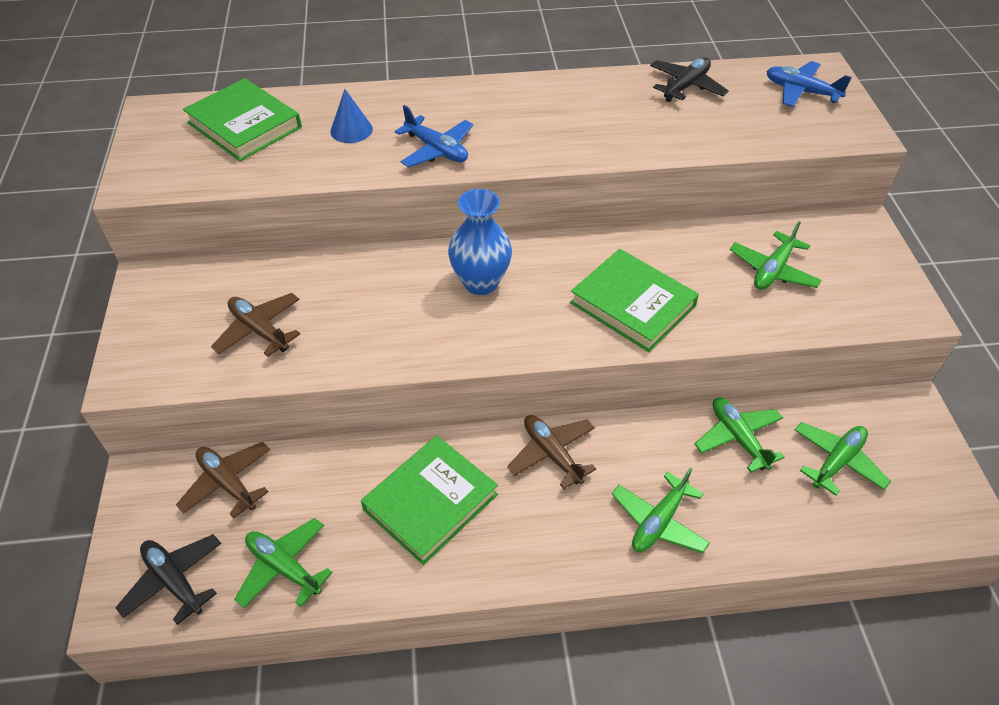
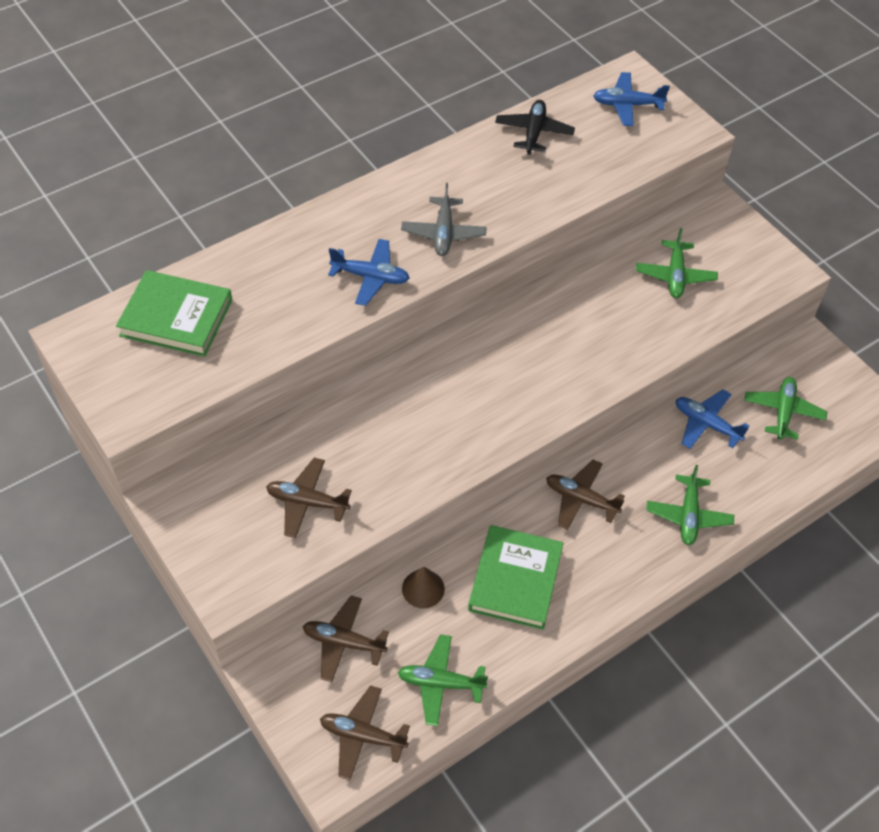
camera: 30 degrees left, 5 degrees up
(174, 581) = (362, 736): black plane -> brown plane
(336, 468) = (423, 588): none -> brown cone
(351, 130) = (279, 285): blue cone -> none
(480, 282) = (459, 380): blue vase -> none
(534, 137) = (443, 233): none -> grey plane
(632, 304) = (589, 350): green book -> none
(738, 438) = (706, 424): green plane -> blue plane

